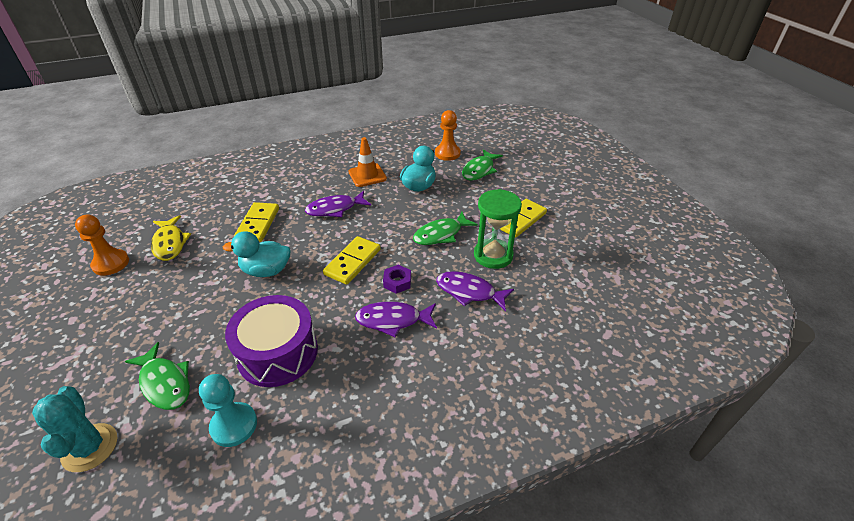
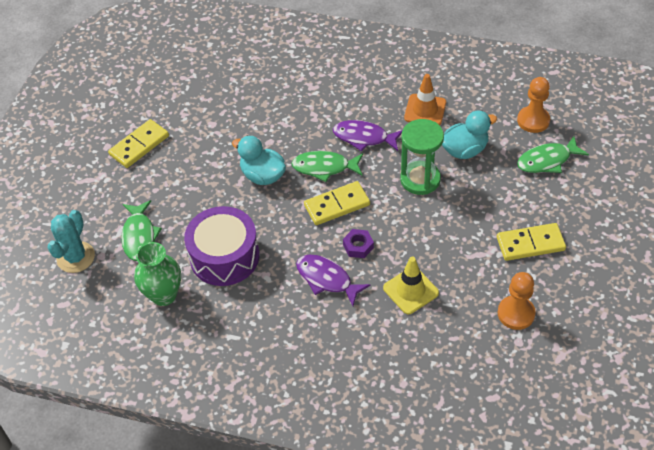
camera: 40 degrees right, 10 degrees up
(111, 263) = (155, 105): orange pawn -> orange pawn (516, 313)
(170, 243) = (206, 106): yellow fish -> none
(234, 425) = (164, 295): turquoise pawn -> green vase
(258, 224) = (287, 121): yellow domino -> yellow domino (139, 145)
(441, 234) = (437, 218): green fish -> green fish (324, 167)
(469, 292) = (410, 290): purple fish -> yellow traffic cone
(493, 255) = (465, 267): green hourglass -> green hourglass (420, 179)

